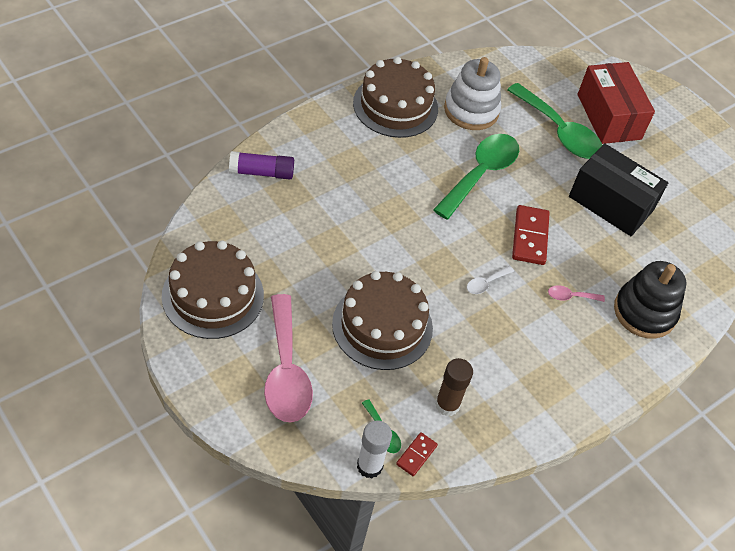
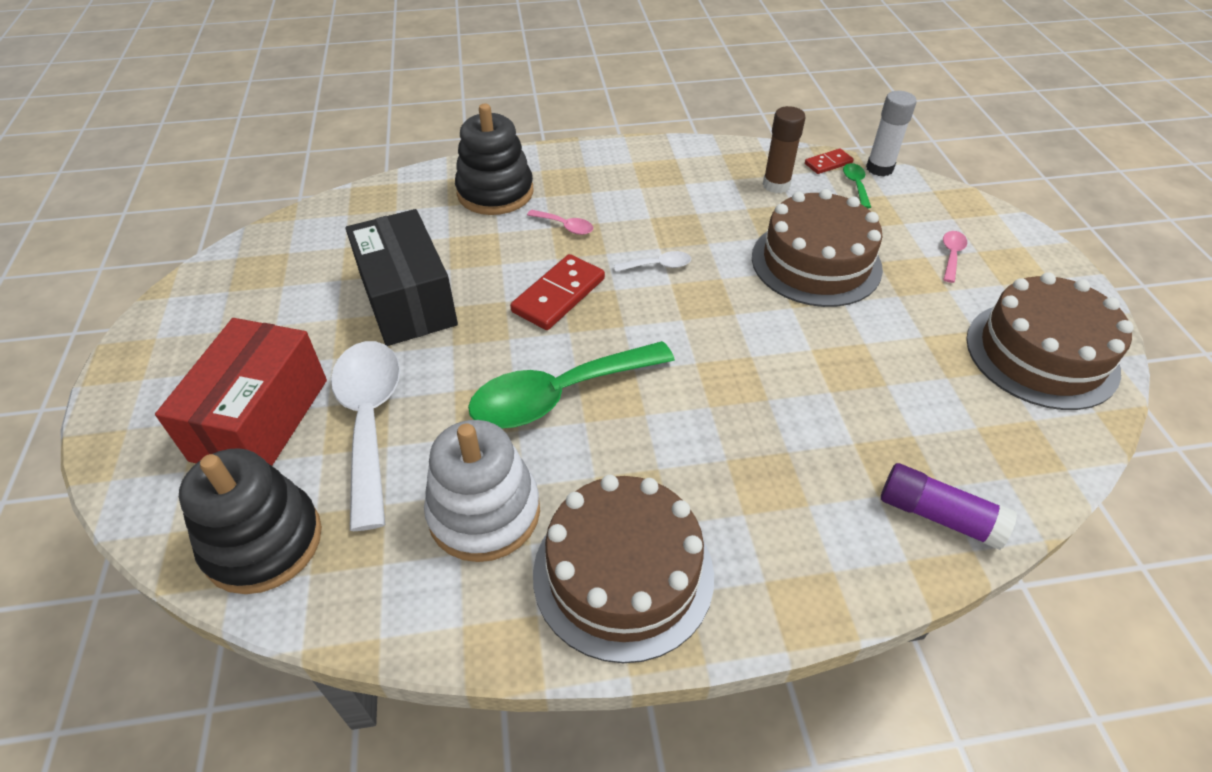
camera: 145 degrees left, 5 degrees down
(286, 371) = (951, 255): pink spoon -> pink spoon, size x0.42
(549, 73) = (263, 542): none -> black stacking toy
(559, 132) = (369, 421): green spoon -> white spoon

